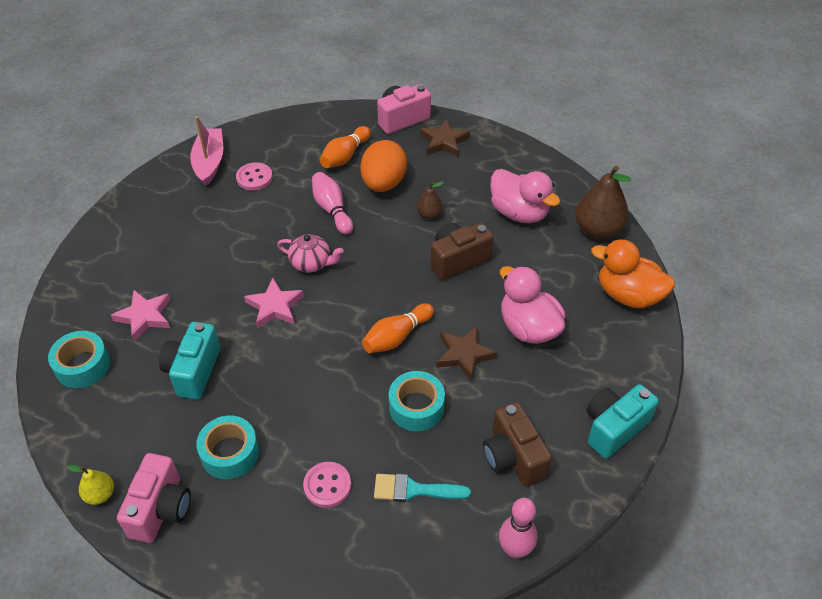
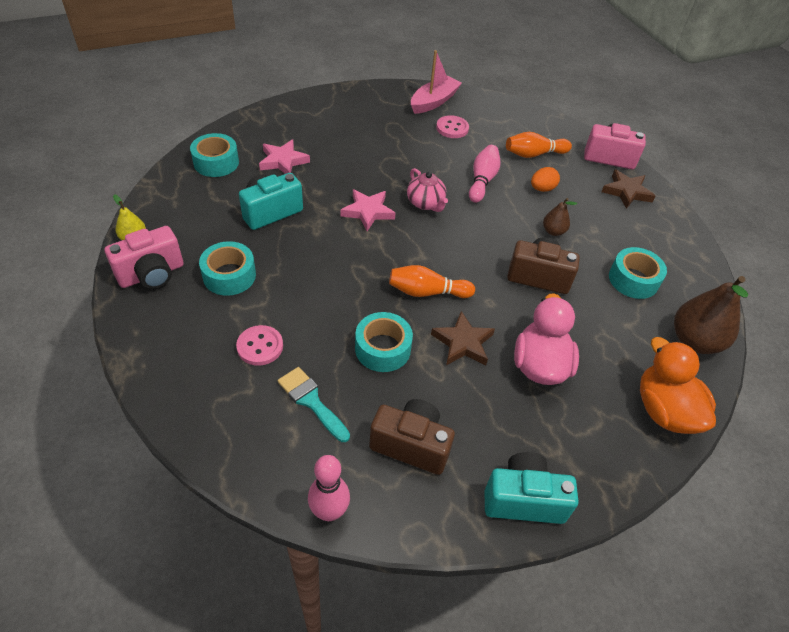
camera: 40 degrees right, 0 degrees up
(383, 183) = (542, 189): orange egg -> orange egg, size x0.53
(513, 457) = (411, 445): brown camera -> brown camera turned 90 degrees clockwise
(519, 213) = (633, 280): pink duck -> turquoise tape

